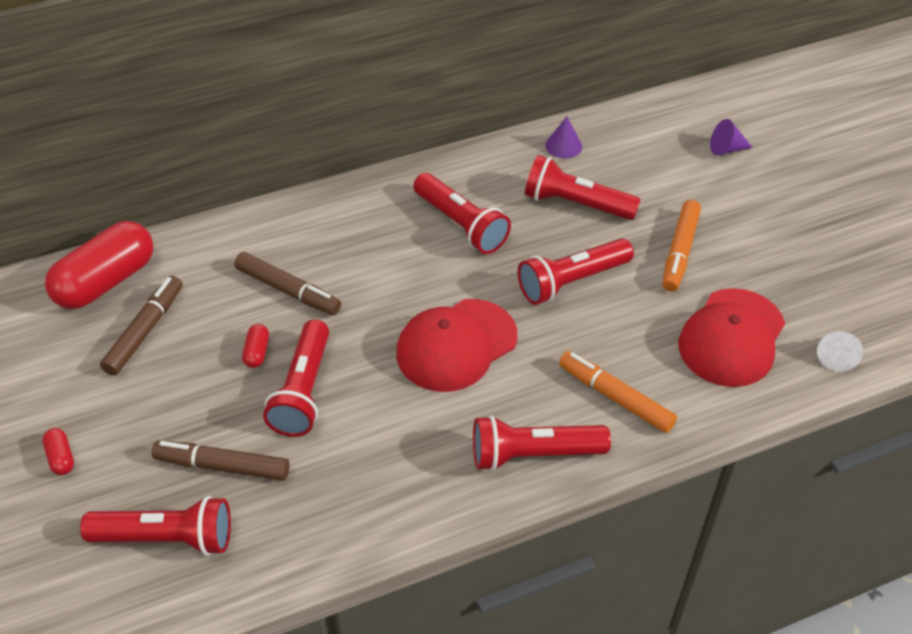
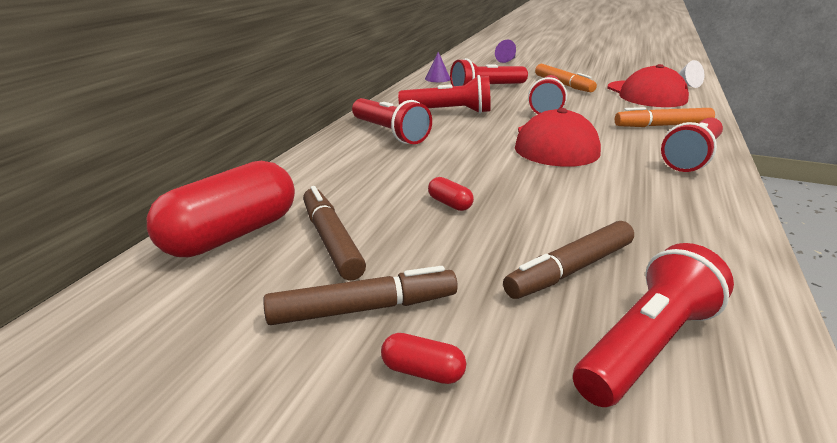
camera: 45 degrees left, 20 degrees down
(106, 282) = (232, 235): red capsule -> red capsule turned 45 degrees clockwise
(288, 290) = (405, 171): brown marker -> brown marker (363, 308)
(302, 391) = (524, 202): red flashlight -> red flashlight (389, 133)

